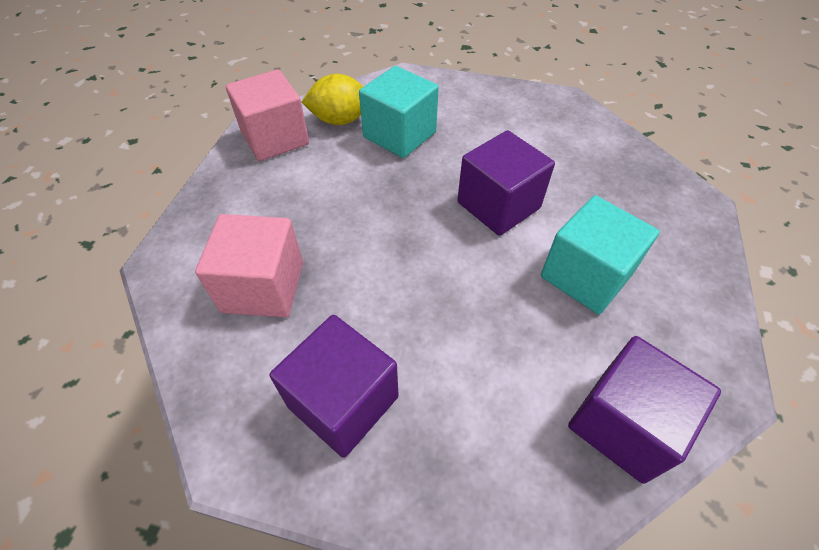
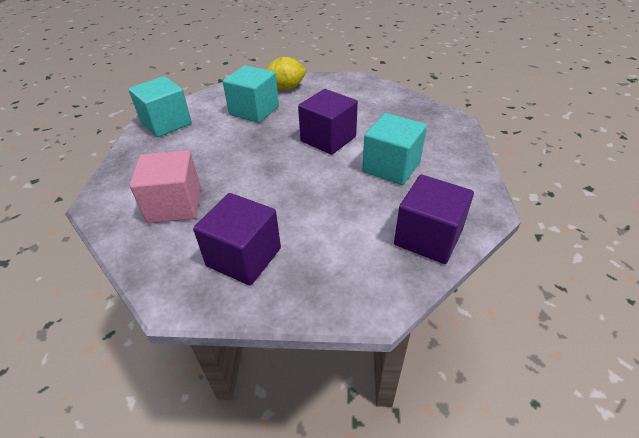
camera: 10 degrees left, 10 degrees down
(275, 138) = (166, 123): pink cube -> turquoise cube
(340, 120) = (211, 108): yellow lemon -> yellow lemon (286, 88)

